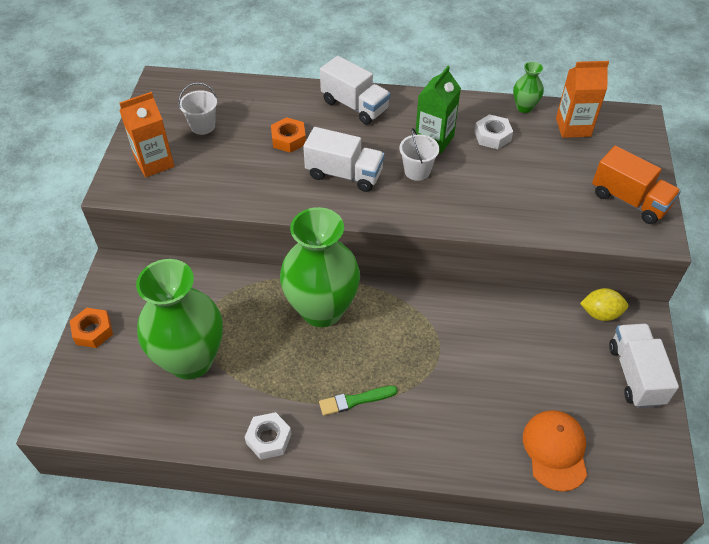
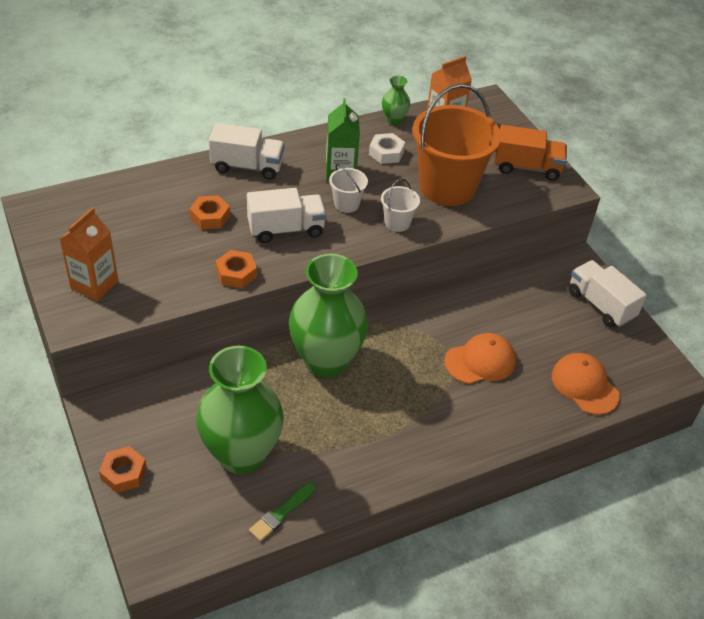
camera: 35 degrees left, 5 degrees down
(203, 126) = (115, 234): white bucket -> white bucket (397, 222)
(268, 439) = (362, 484): white nut -> none
(271, 197) = (236, 273): none -> orange nut
(355, 400) = (410, 420): green brush -> green brush (282, 513)
(464, 375) = (480, 361): none -> orange cap
(528, 190) = (447, 187): none -> orange bucket
(600, 313) = (545, 270): yellow lemon -> none

